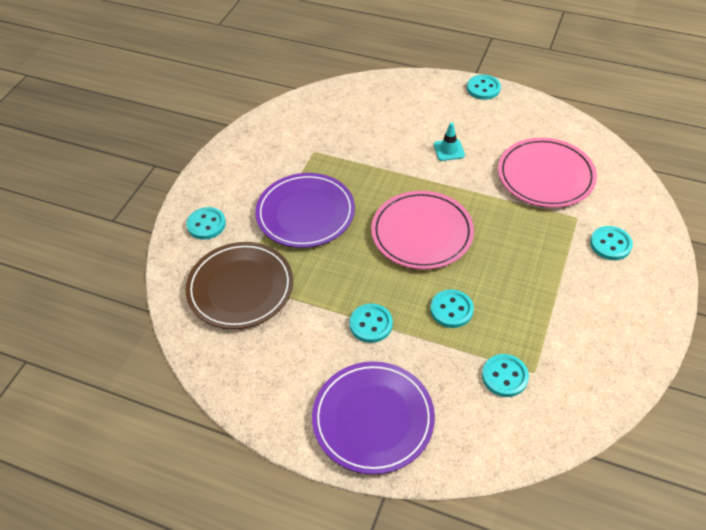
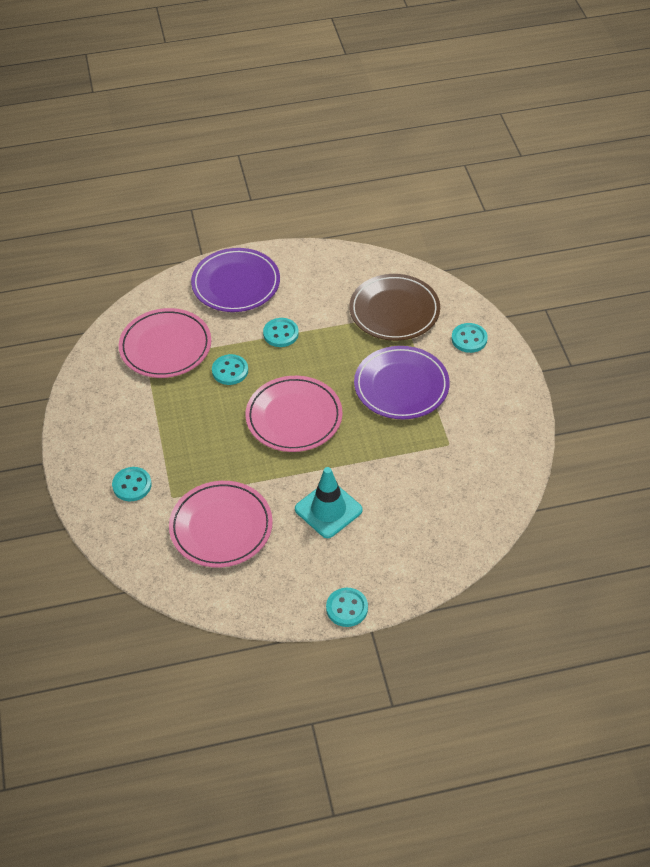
camera: 145 degrees right, 0 degrees up
(449, 150) = (328, 510): turquoise traffic cone -> turquoise traffic cone, size x1.75
(504, 376) = (165, 346): turquoise button -> pink plate

